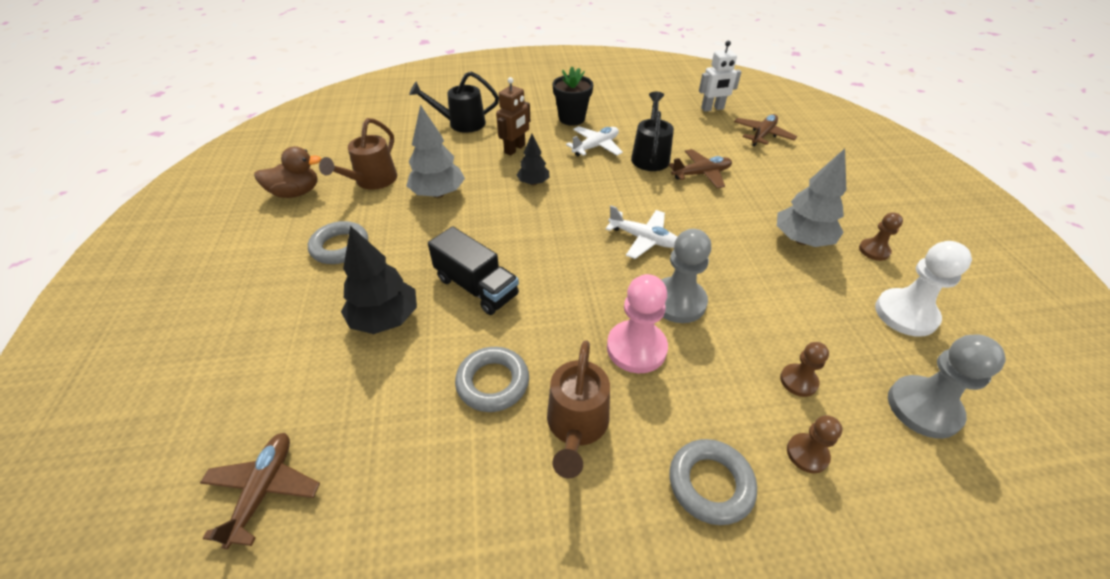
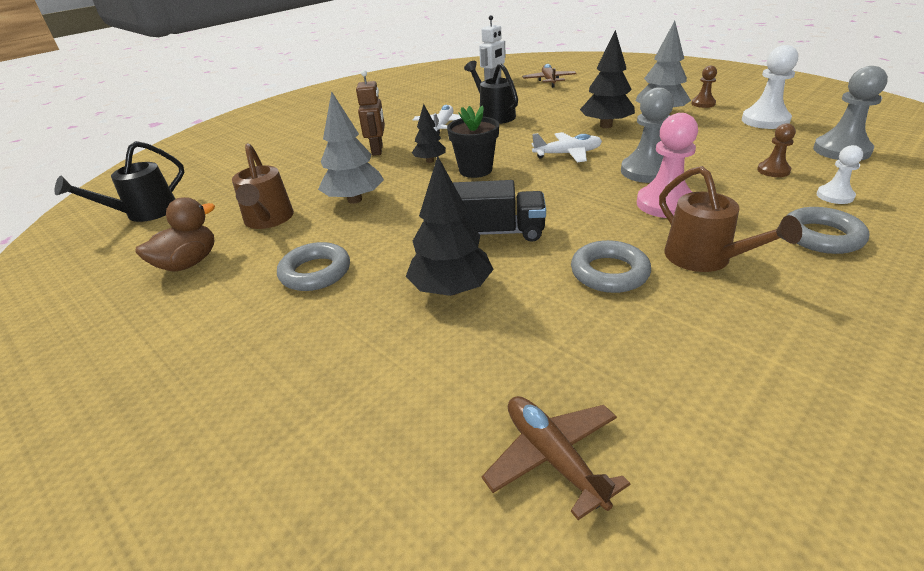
camera: 35 degrees left, 10 degrees down
(461, 123) = (296, 155): black watering can -> black watering can (144, 213)
(572, 118) = (395, 119): black flower pot -> black flower pot (475, 170)
(701, 174) = (545, 111): brown plane -> none
(727, 224) = (606, 126): none -> black tree
(807, 454) = (834, 196): brown pawn -> white pawn

